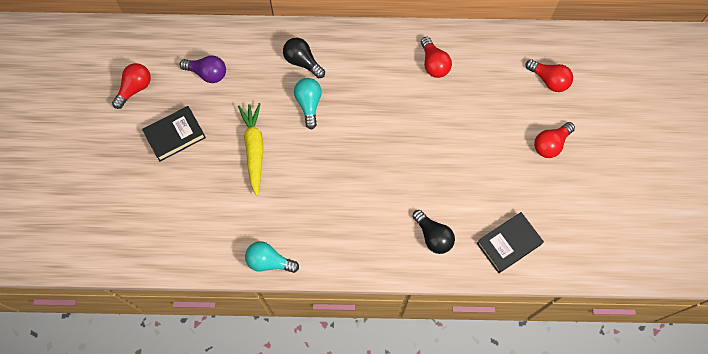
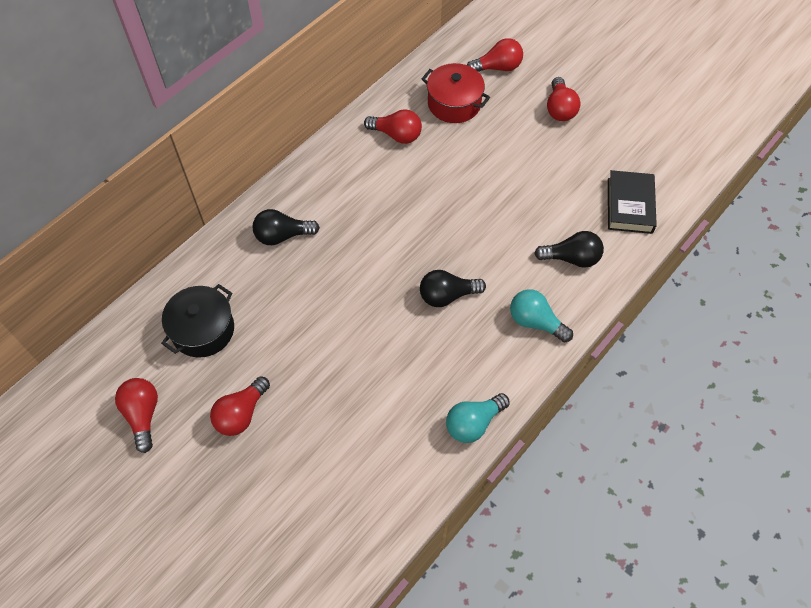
camera: 50 degrees left, 10 degrees down
(175, 135) = (241, 414): black book -> red light bulb
(207, 73) = (203, 330): purple light bulb -> black pot
(254, 149) = (334, 347): yellow carrot -> none
(309, 104) = (334, 263): turquoise light bulb -> turquoise light bulb (535, 322)
(341, 183) = (447, 295): none -> black light bulb
(492, 77) = (454, 104): none -> red pot

